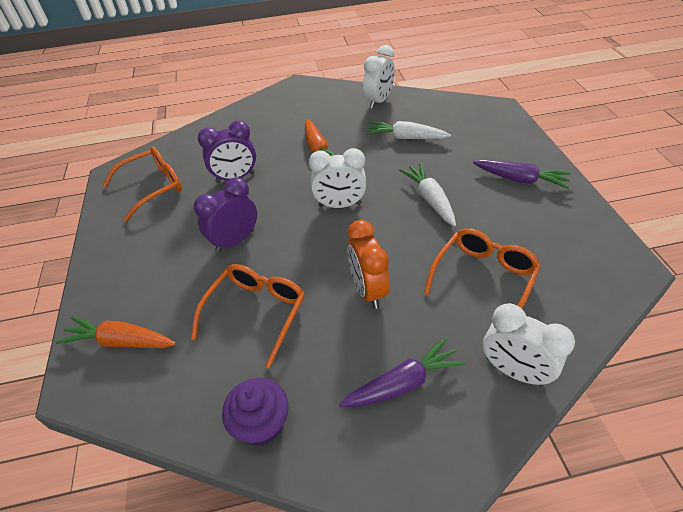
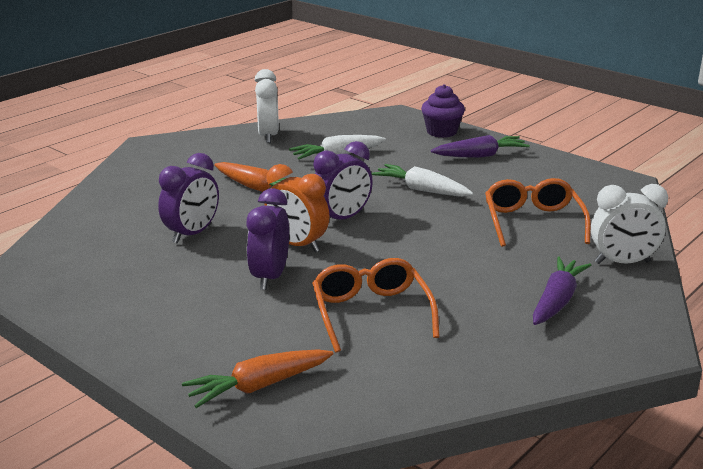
camera: 40 degrees left, 20 degrees down
(153, 187) = (94, 272): orange glasses -> none
(262, 424) = (482, 370): purple cupcake -> purple cupcake (441, 132)
(340, 205) = (342, 219): white clock -> purple clock
(368, 290) = (451, 262): orange clock -> orange clock (297, 245)

